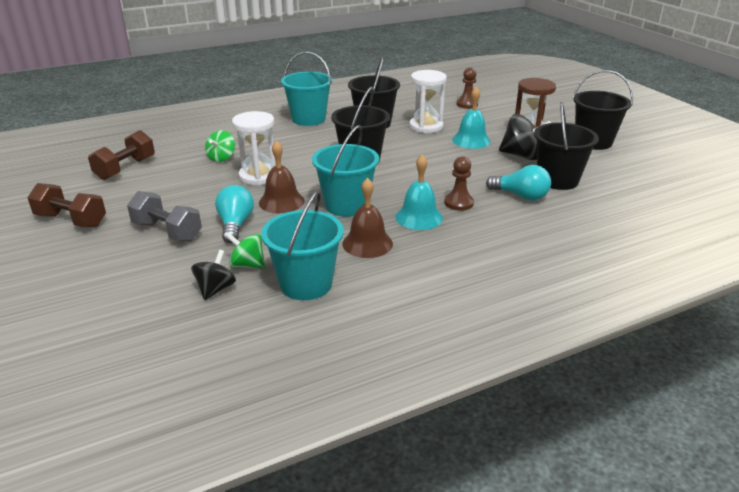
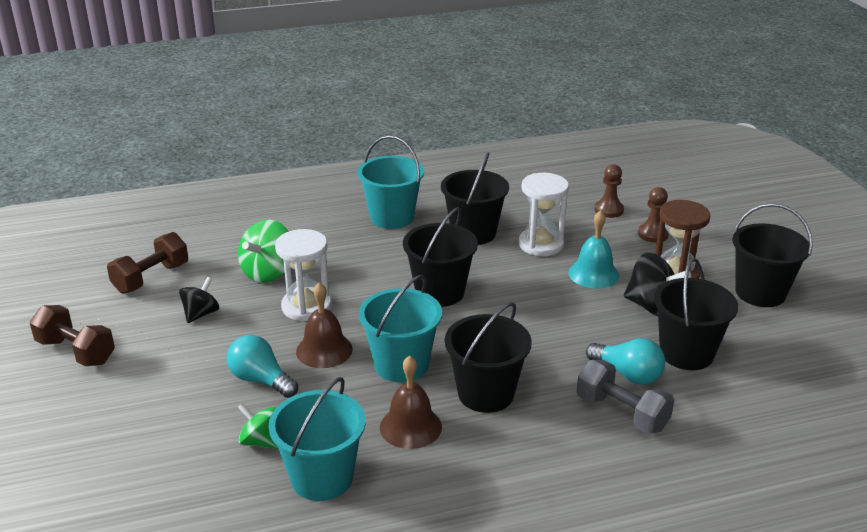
camera: 10 degrees right, 0 degrees up
(167, 232) = (180, 381): grey dumbbell -> grey dumbbell (621, 413)
(215, 289) = (217, 472): black spinning top -> black spinning top (201, 314)
(221, 158) = (268, 272): green spinning top -> green spinning top, size x1.56
(235, 225) = (261, 380): turquoise light bulb -> turquoise light bulb turned 60 degrees counterclockwise
(419, 217) = (486, 394): turquoise bell -> black bucket
(458, 203) = (543, 377): brown pawn -> brown pawn (652, 234)

